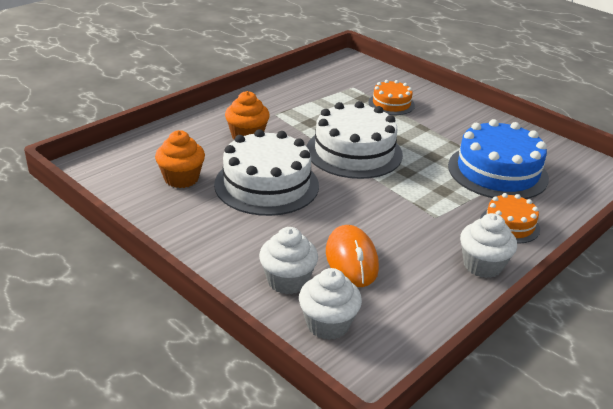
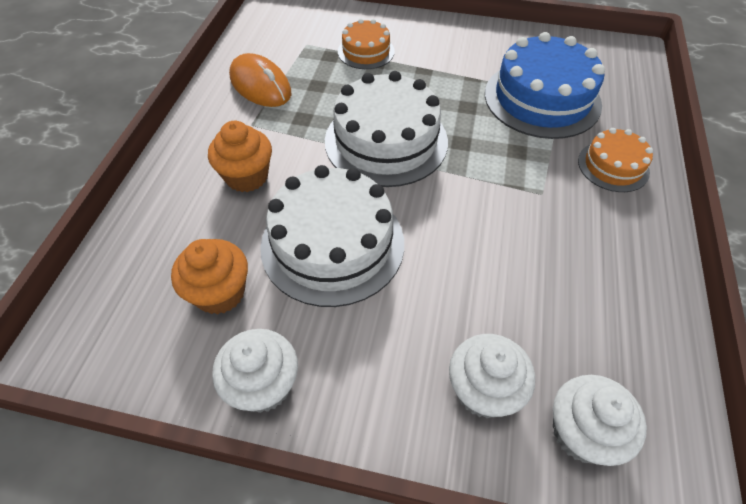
camera: 30 degrees left, 20 degrees up
(351, 260) = (519, 310): orange mouse -> orange mouse (260, 85)
(482, 265) = (640, 238): white cupcake -> white cupcake (263, 385)

